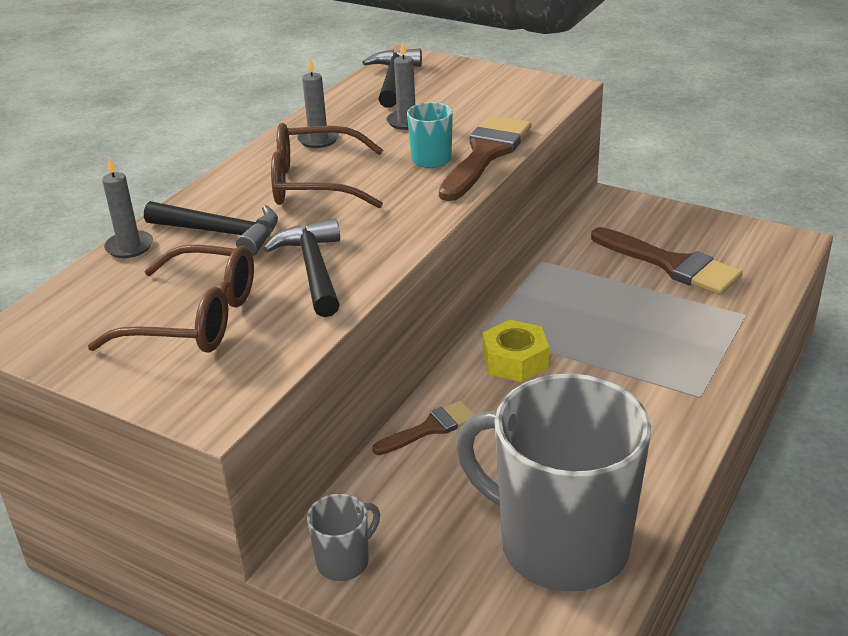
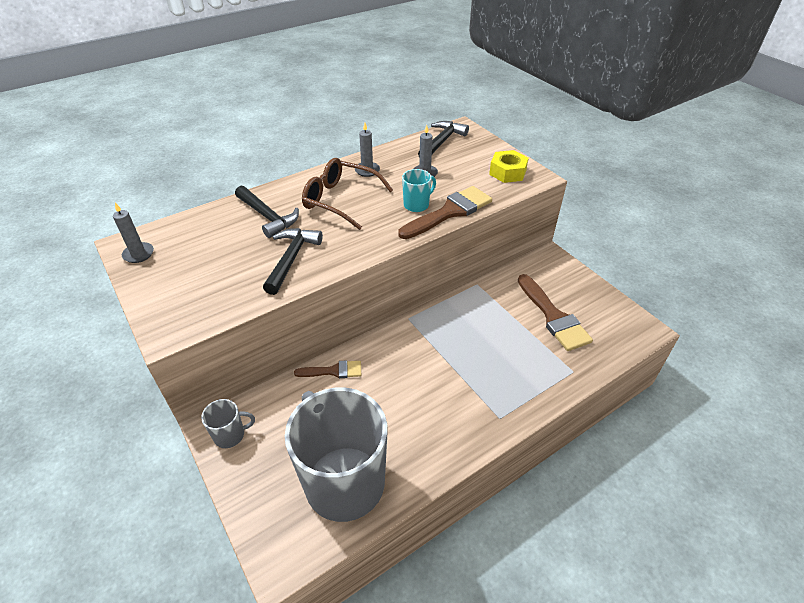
camera: 25 degrees right, 10 degrees up
(129, 247) = (218, 209): grey candle -> grey candle (138, 254)
(194, 318) = (208, 268): brown glasses -> none
(515, 360) = (411, 346): yellow nut -> yellow nut (507, 172)

